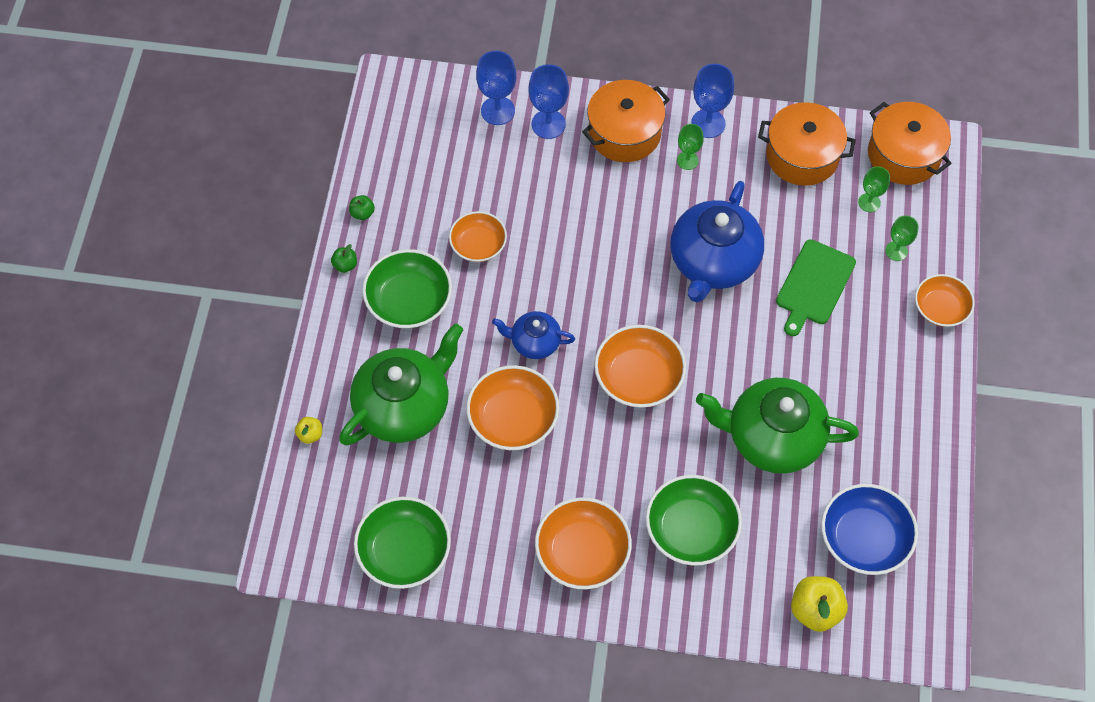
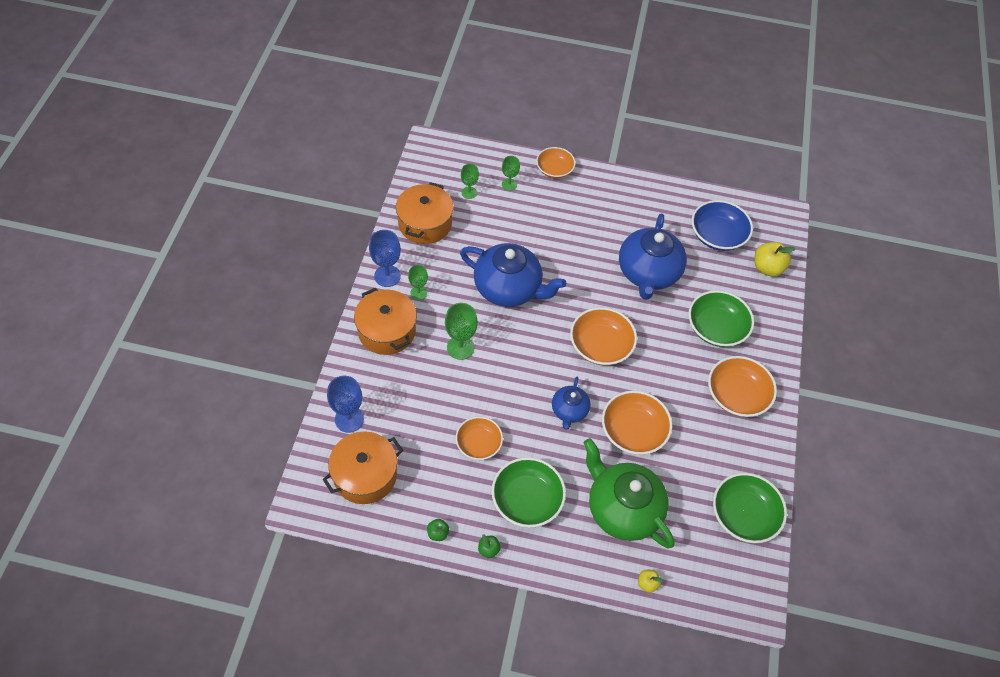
camera: 90 degrees left, 5 degrees down
(548, 124) = (369, 383): blue goblet -> none
(612, 214) = (460, 347): none -> green goblet
(772, 438) = (648, 273): green teapot -> blue teapot
(814, 285) = (532, 233): green cutting board -> none
(903, 155) = (433, 168): orange pot -> orange pot (365, 475)

